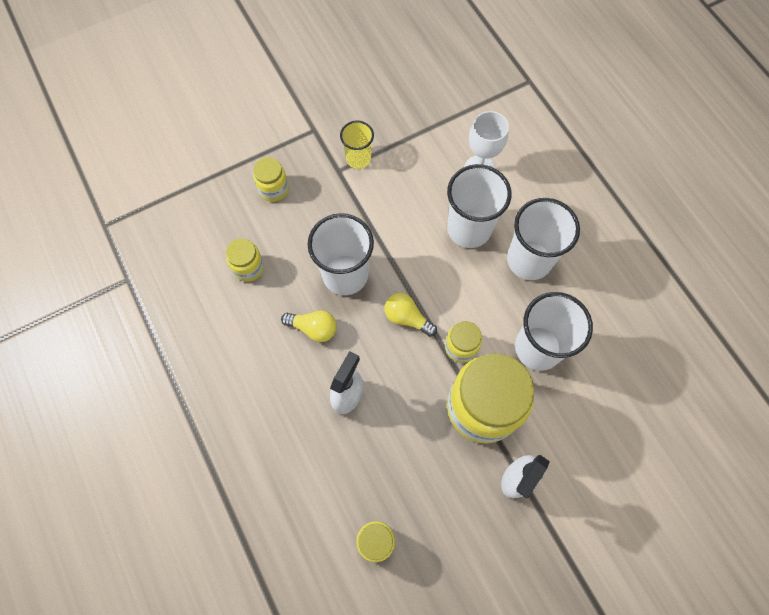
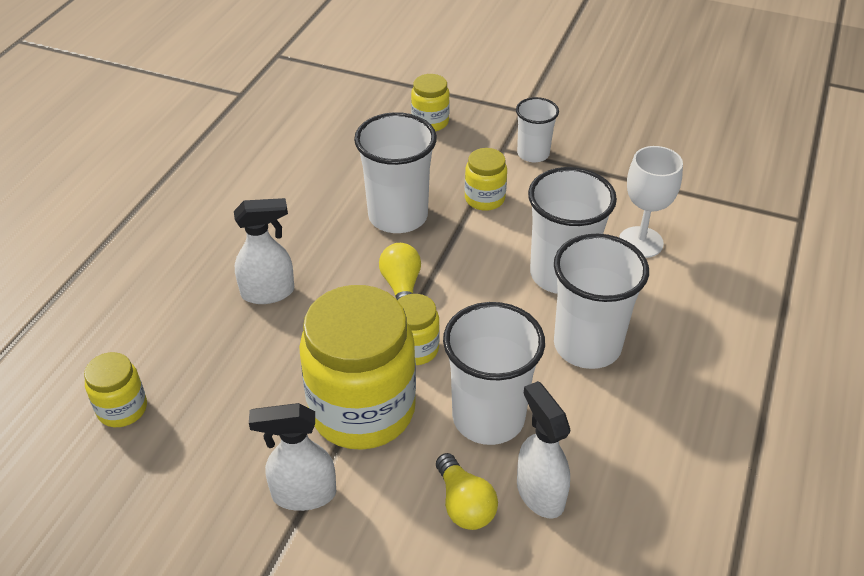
camera: 50 degrees right, 25 degrees down
(248, 268) = (332, 152): yellow jar -> yellow jar (484, 199)
(313, 328) = (316, 228): yellow light bulb -> yellow light bulb (464, 504)
(358, 158) = (533, 154): yellow cup -> white cup
(602, 362) = (539, 493): none -> white spray bottle

